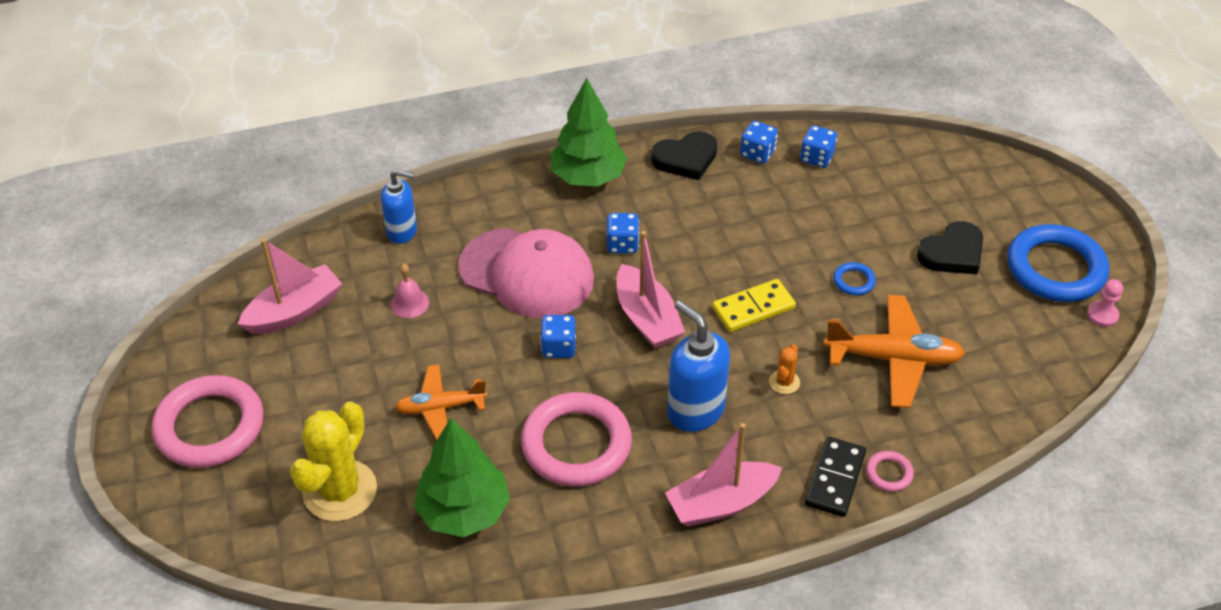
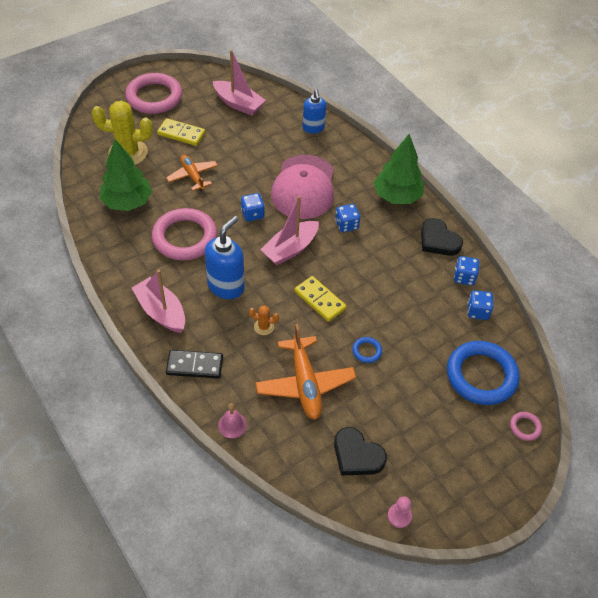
camera: 70 degrees right, 5 degrees up
(329, 404) = (181, 134): none -> yellow domino
(409, 303) = (261, 145): pink bell -> pink bell (232, 425)
(889, 473) = (207, 394): pink ring -> pink ring (525, 427)
(952, 253) = (420, 407): black heart -> black heart (357, 455)
(1055, 269) = (435, 479): blue ring -> blue ring (481, 375)

